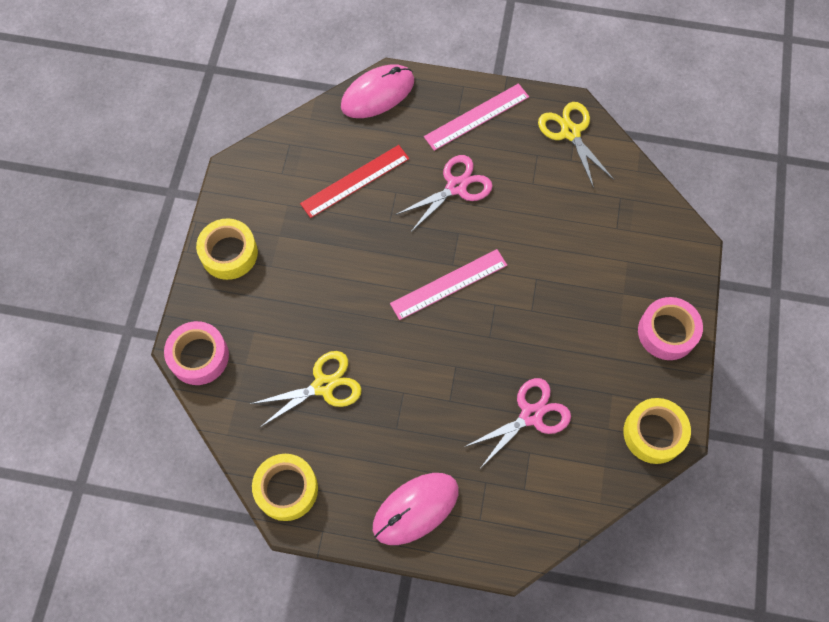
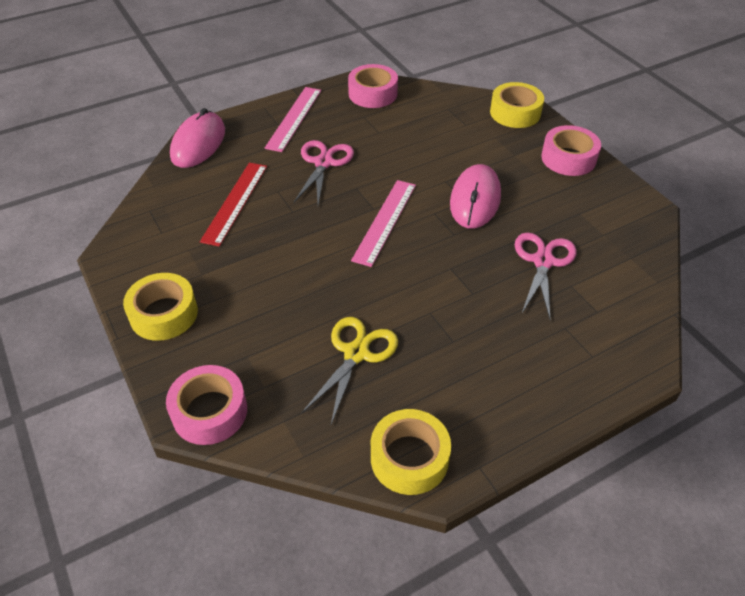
camera: 40 degrees left, 20 degrees down
(415, 509) = (536, 386): pink mouse -> pink mouse (475, 200)
(570, 132) = (373, 94): yellow scissors -> pink tape
(653, 433) = (635, 217): yellow tape -> yellow tape (515, 113)

